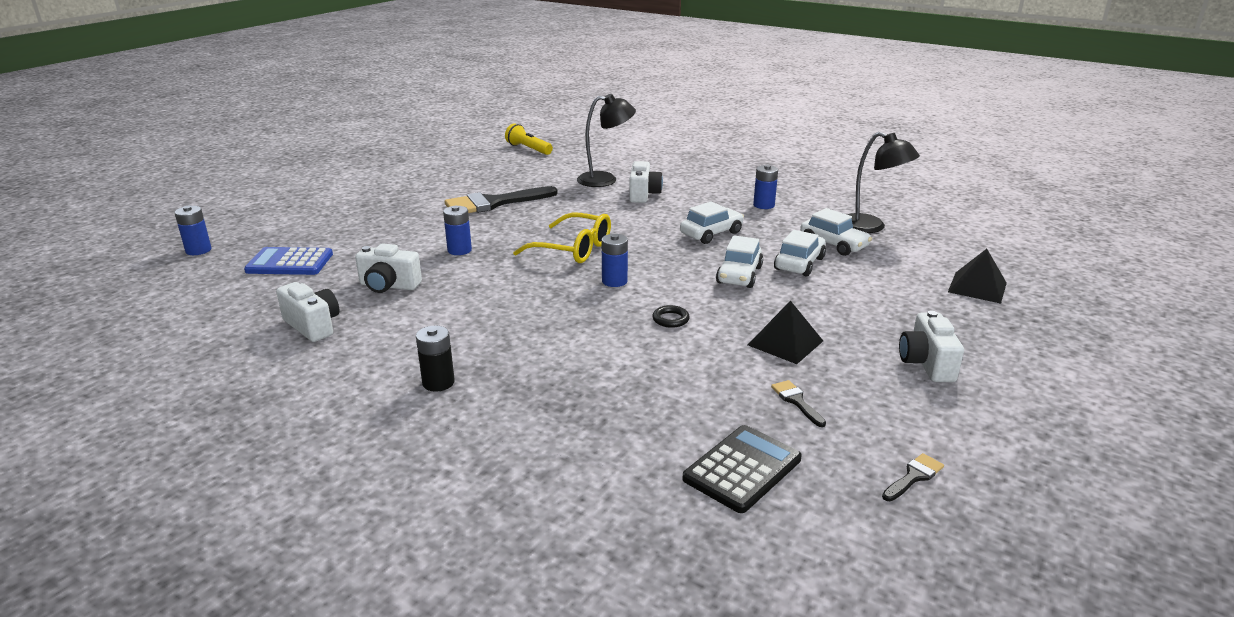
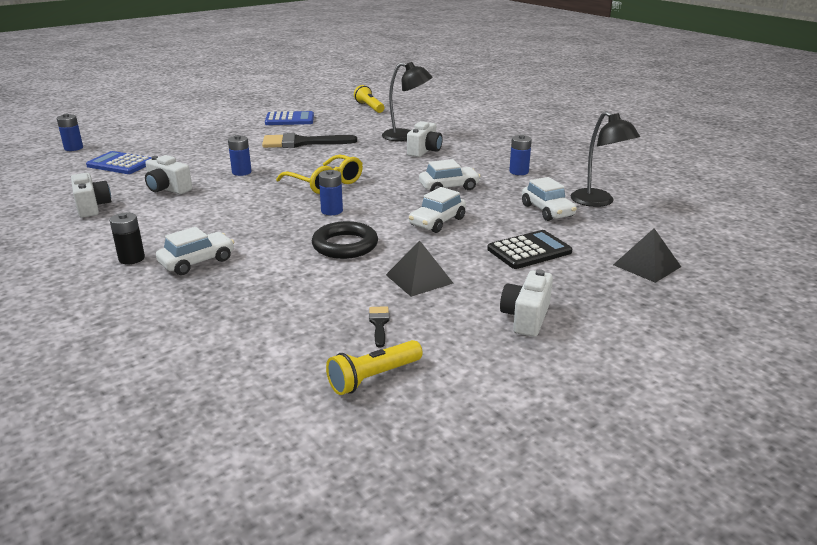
camera: 20 degrees right, 0 degrees up
(449, 175) = (289, 119): none -> blue calculator
(670, 319) = (345, 245): black ring -> black ring, size x2.07
(742, 469) = (280, 363): black calculator -> black calculator (529, 251)
(799, 264) = (499, 221): white car -> white car (197, 262)
(850, 461) = (373, 377): none -> yellow flashlight
(913, 476) = (414, 401): black brush -> none

